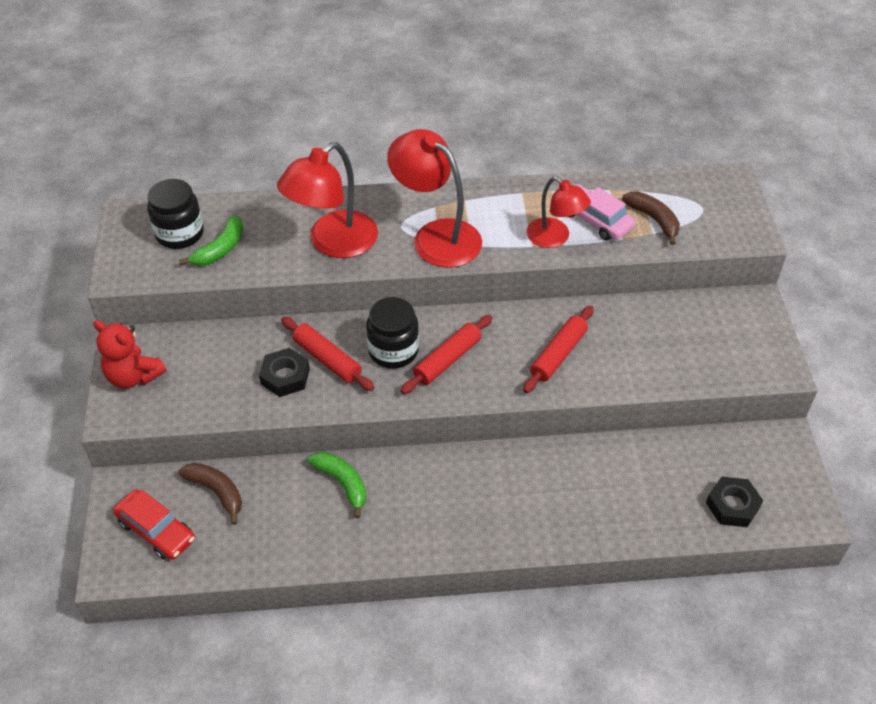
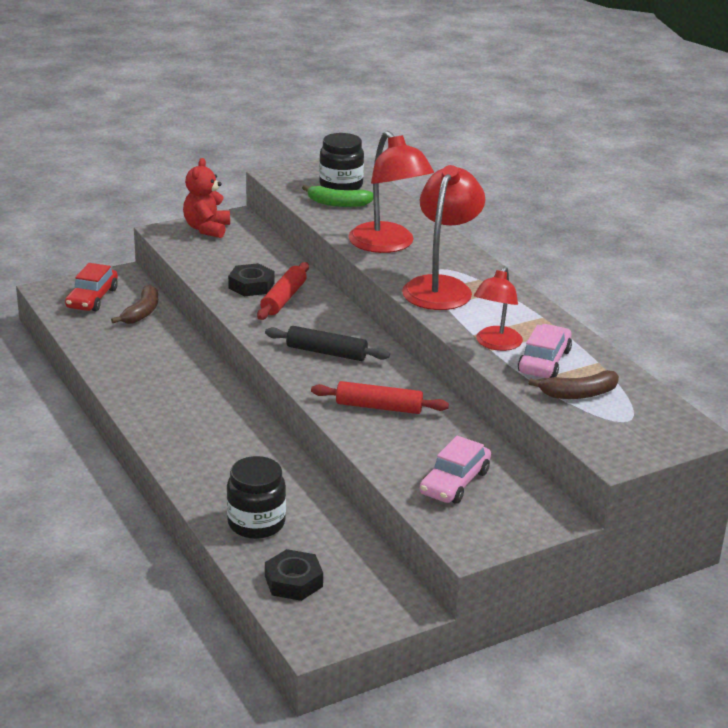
camera: 65 degrees right, 20 degrees down
(333, 243) = (388, 245): red lamp -> red lamp turned 135 degrees counterclockwise
(342, 483) = (184, 363): green banana -> none
(393, 351) = (317, 325): black jar -> black jar (256, 523)
(447, 360) = (326, 352): red rolling pin -> black rolling pin
(654, 220) = (578, 394): brown banana -> brown banana turned 45 degrees clockwise
(691, 346) = (454, 482): none -> pink car

